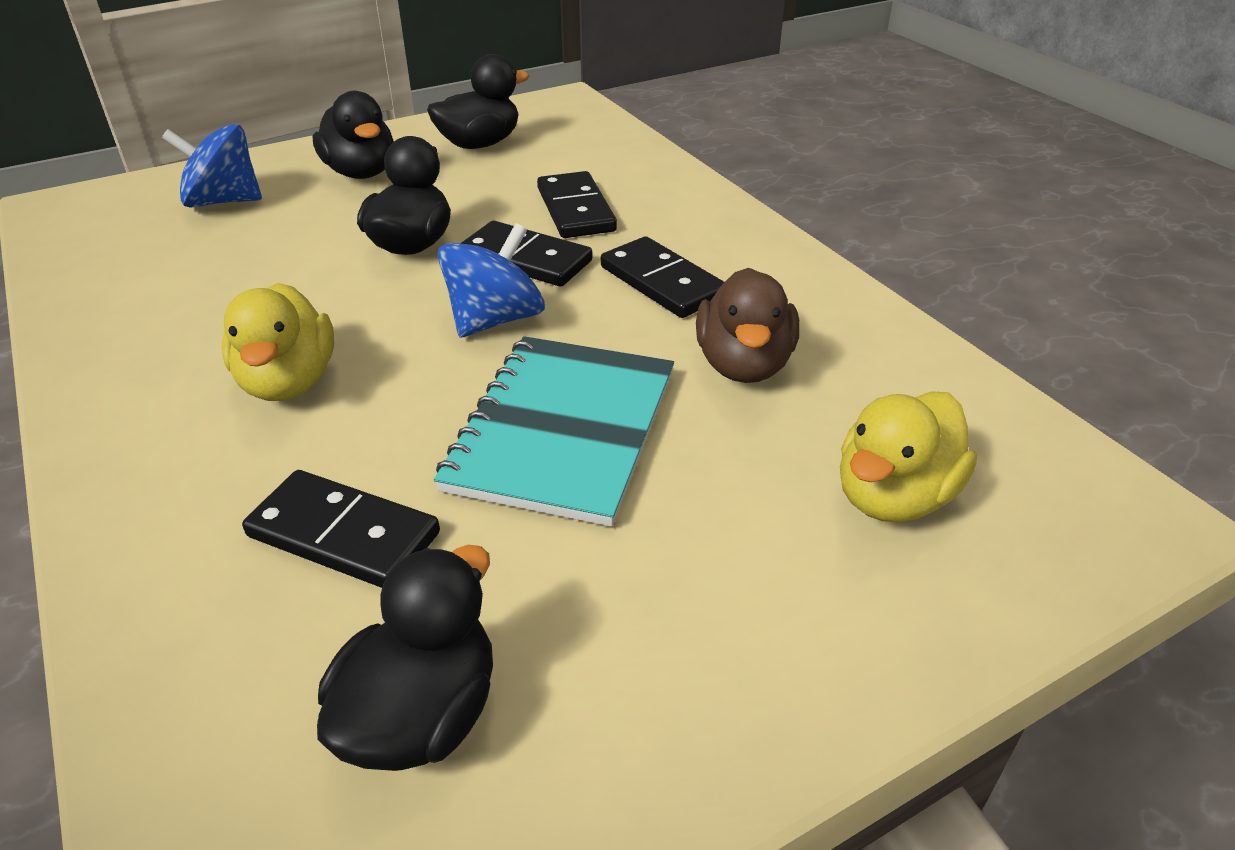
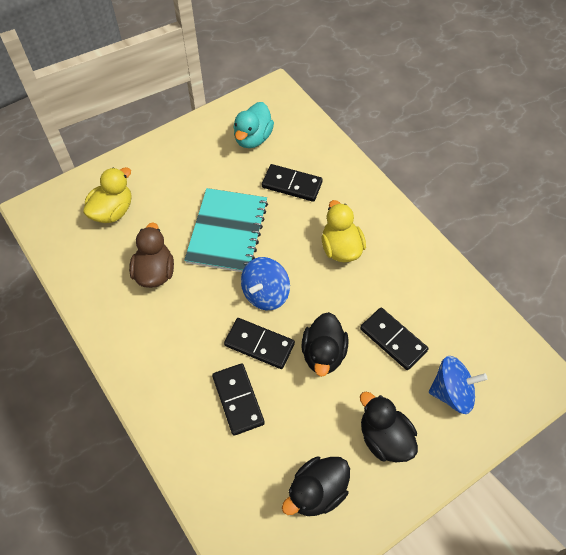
camera: 175 degrees right, 20 degrees up
(421, 715) = (253, 138): black duck -> turquoise duck
(662, 282) = (188, 329): black domino -> black domino (393, 339)

